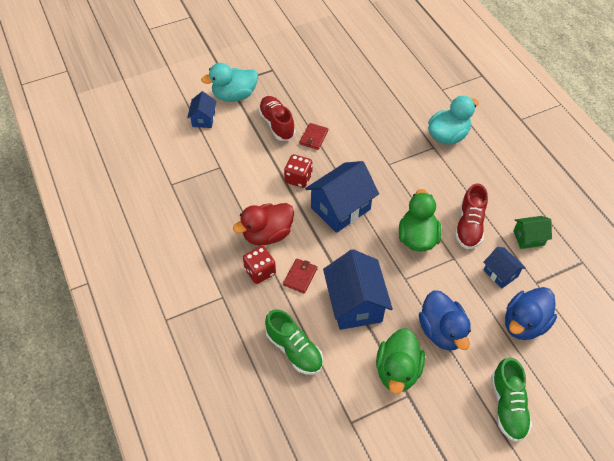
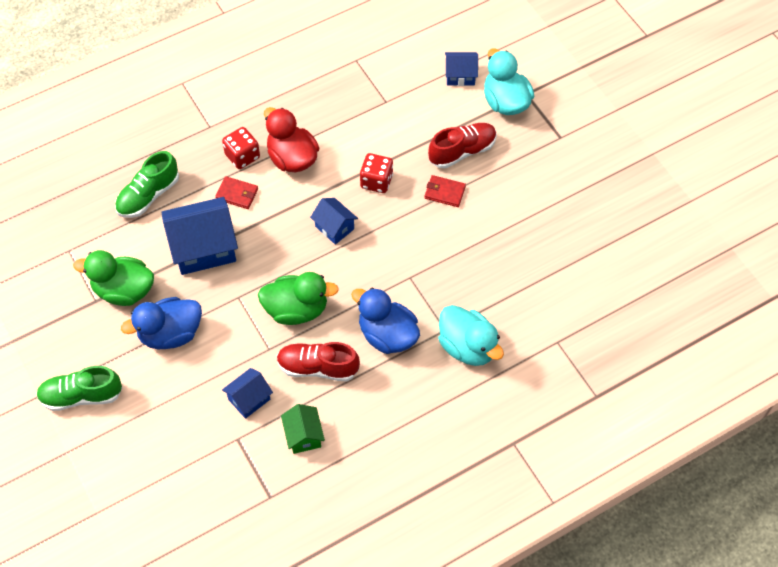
camera: 85 degrees right, 5 degrees up
(340, 208) = (334, 227): blue house -> blue house, size x0.54
(524, 323) = (181, 420): blue duck -> blue duck (387, 335)

